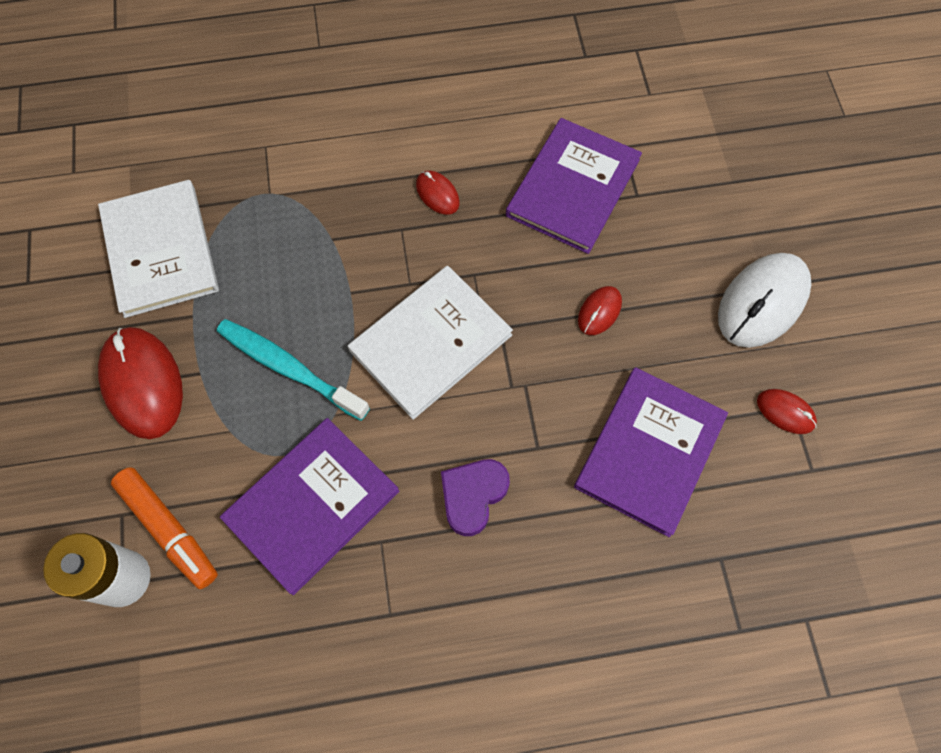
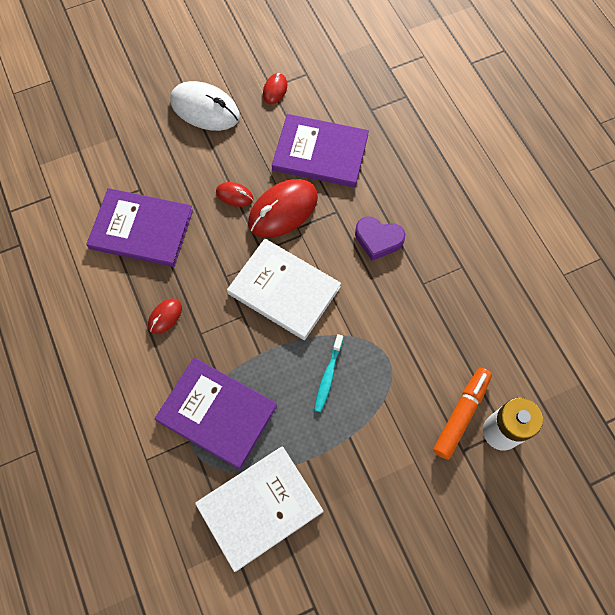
camera: 105 degrees left, 0 degrees up
(142, 384) = (369, 475): red mouse -> red mouse (283, 210)
(289, 368) = (328, 376): turquoise toothbrush -> turquoise toothbrush, size x0.62
(312, 505) = (415, 330): purple book -> purple book (217, 413)

